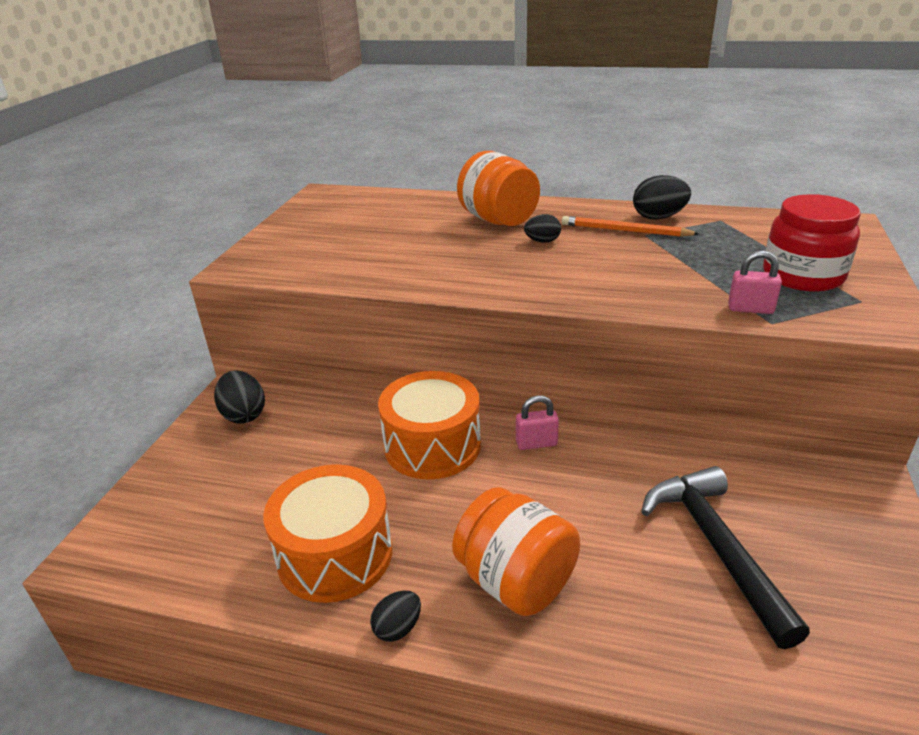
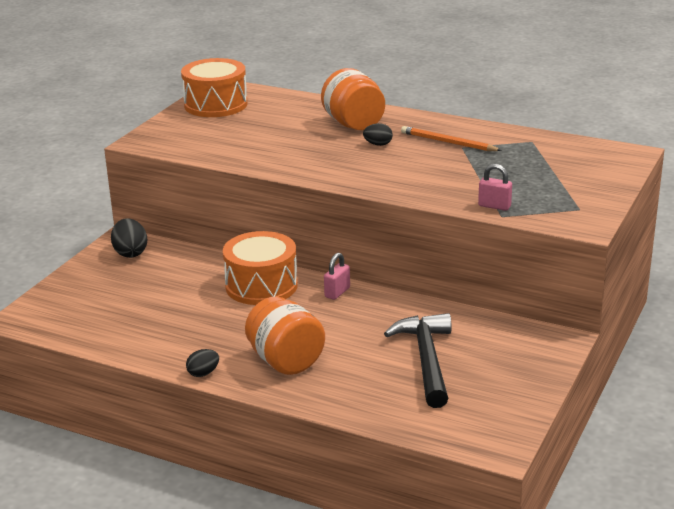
camera: 10 degrees right, 5 degrees down
(335, 554) = (175, 336): orange drum -> orange drum (216, 104)
(536, 443) = (337, 292): pink padlock -> pink padlock turned 60 degrees counterclockwise
(658, 217) = (483, 134): black egg -> none
(802, 276) = (554, 188): red jar -> none

